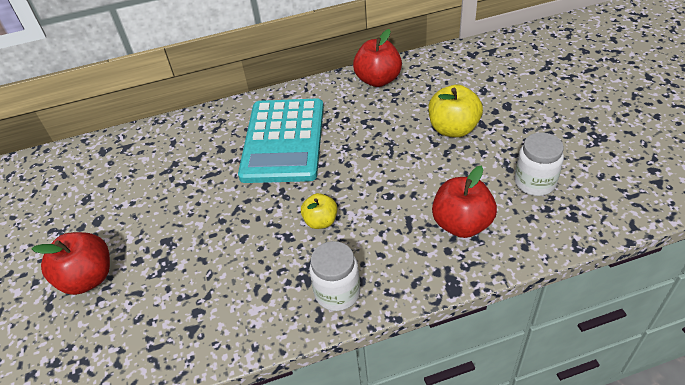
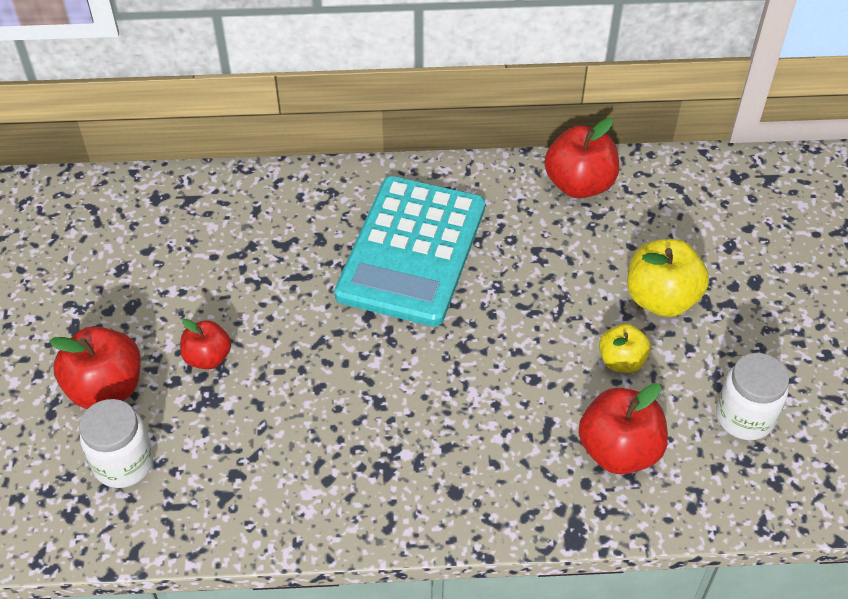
camera: 10 degrees right, 5 degrees up
(159, 239) = (208, 357): none -> red apple
(320, 221) = (428, 392): yellow apple -> yellow apple (621, 361)
(337, 292) = (421, 500): white jar -> white jar (123, 463)

